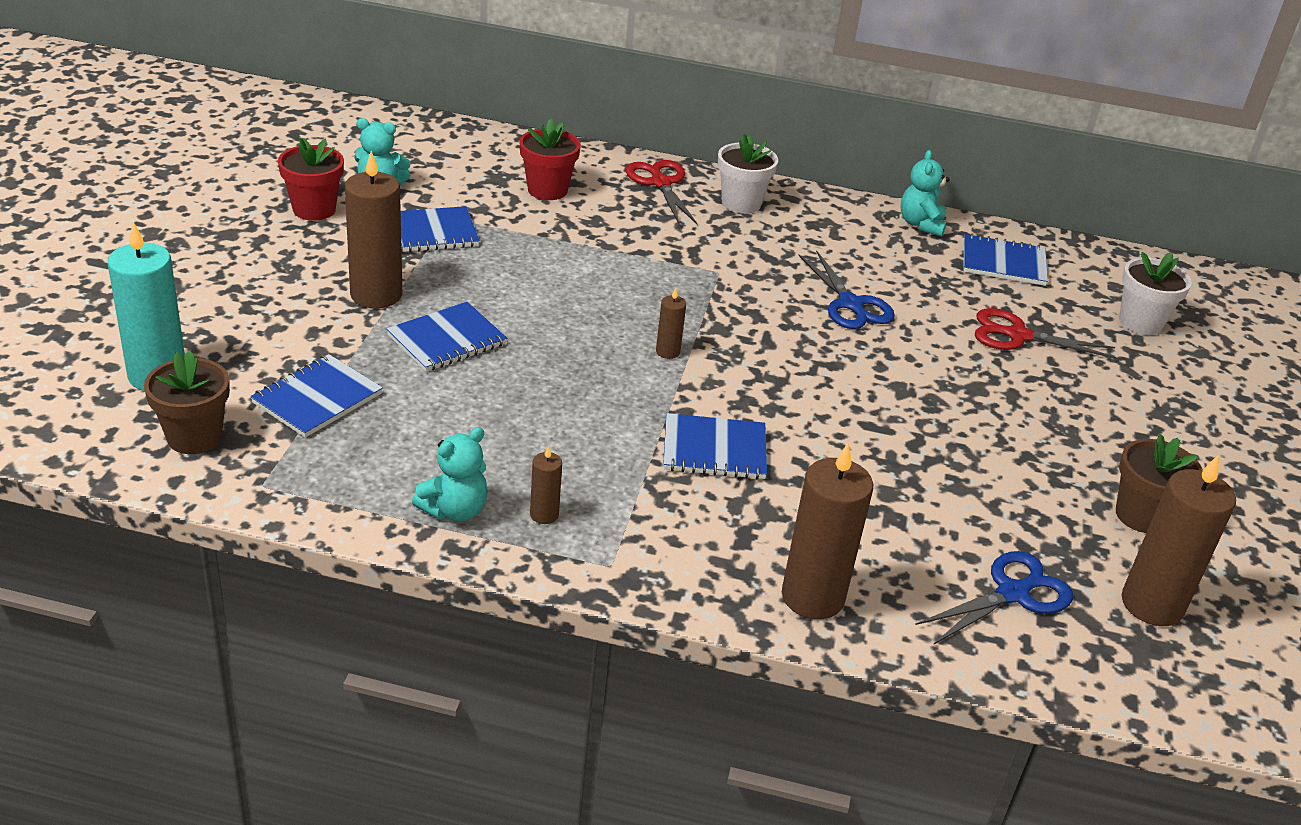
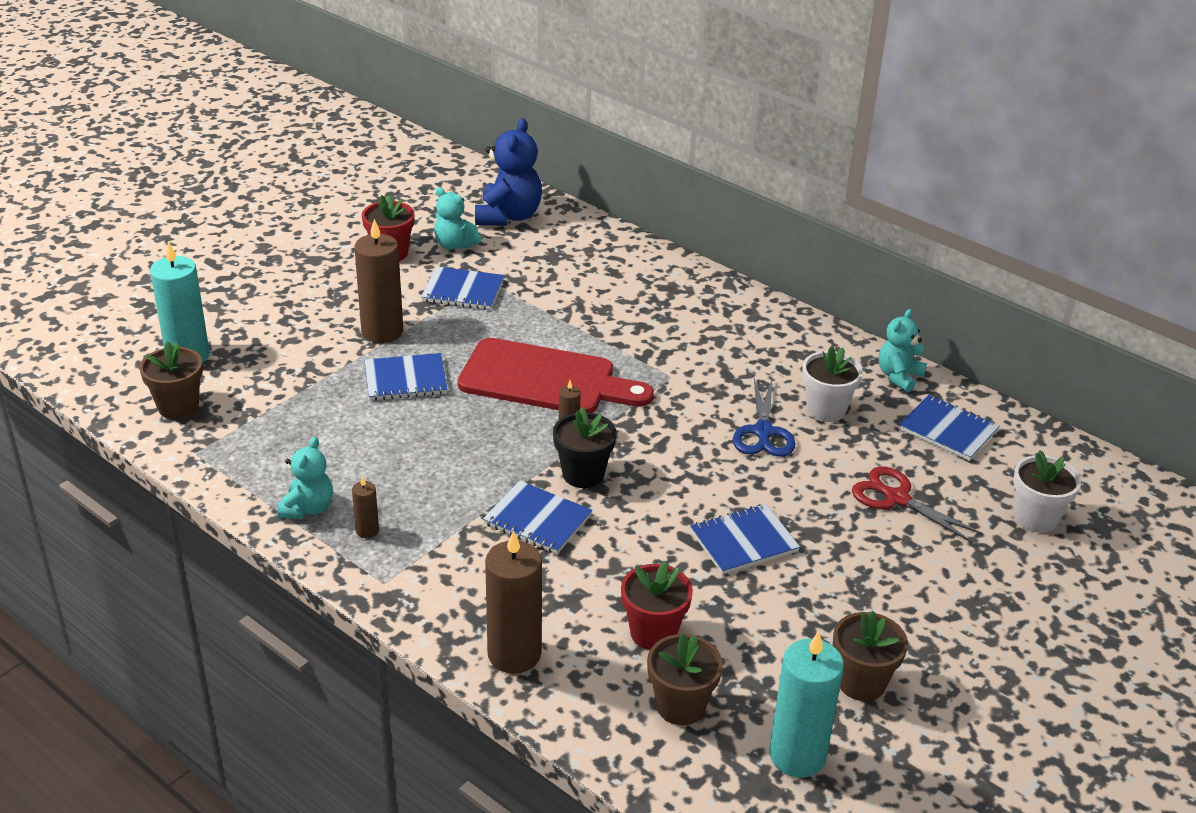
camera: 30 degrees right, 0 degrees up
(317, 398) = (279, 400): blue notebook -> blue notebook (743, 541)
(415, 147) = (508, 216): none -> blue teddy bear
(455, 510) = (308, 508): turquoise teddy bear -> turquoise teddy bear turned 60 degrees counterclockwise
(547, 190) = (586, 274): red flower pot -> red flower pot (653, 633)
(598, 304) = (545, 379): none -> red cutting board
(660, 183) = (688, 288): red scissors -> none
(719, 390) = (583, 474): none -> black flower pot
(741, 203) = (744, 321): white flower pot -> white flower pot (826, 410)
(1012, 594) = (680, 706): blue scissors -> brown flower pot
(1152, 604) = (797, 755): brown candle -> turquoise candle

